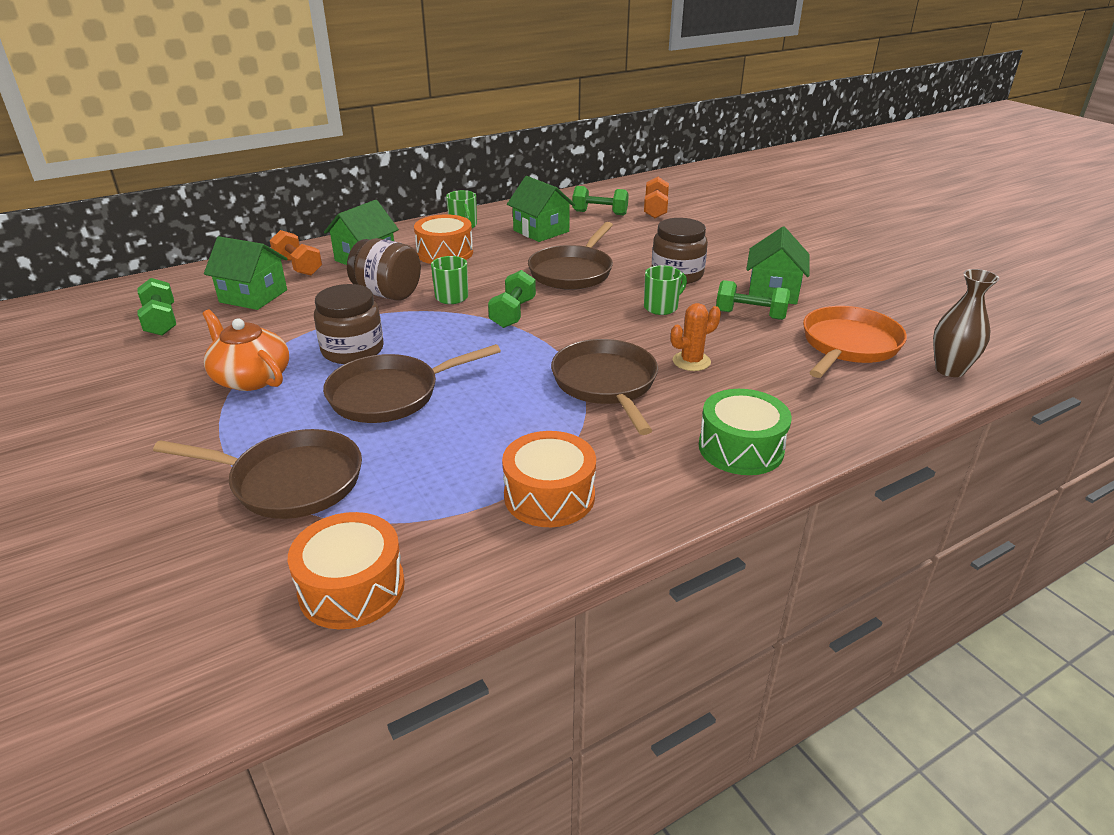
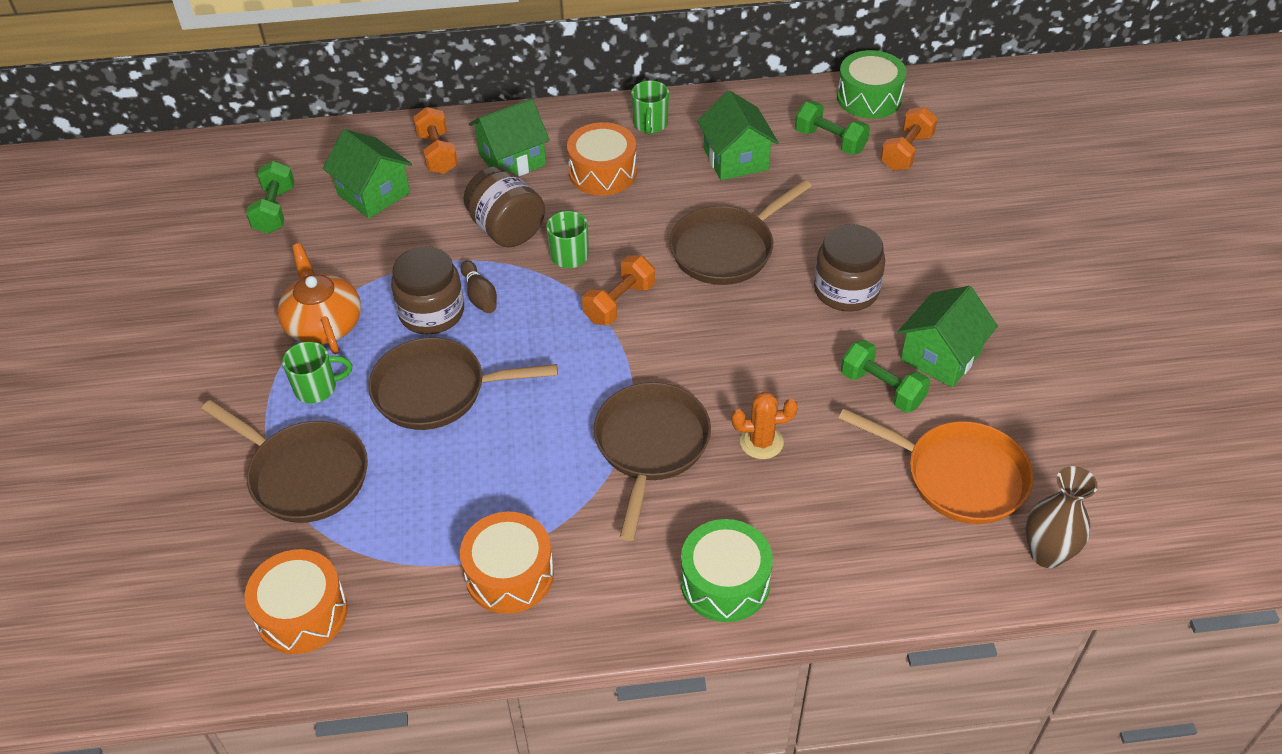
camera: 25 degrees right, 15 degrees up
(390, 332) = (480, 296): none -> brown bowling pin
(513, 313) = (619, 303): green dumbbell -> orange dumbbell
(608, 192) = (869, 98): none -> green drum
(662, 307) = (788, 343): green mug -> green mug (317, 388)
(848, 345) = (958, 476): orange pan -> orange pan turned 60 degrees clockwise

